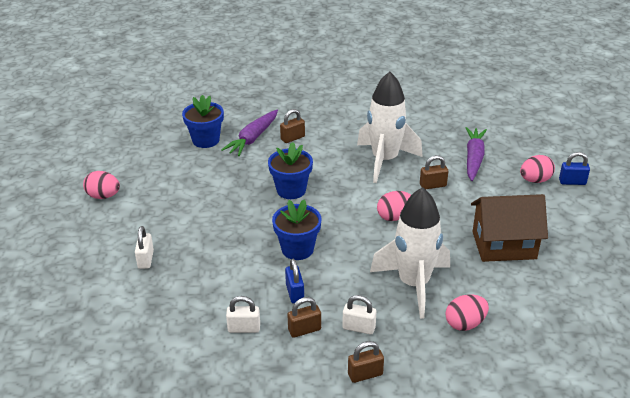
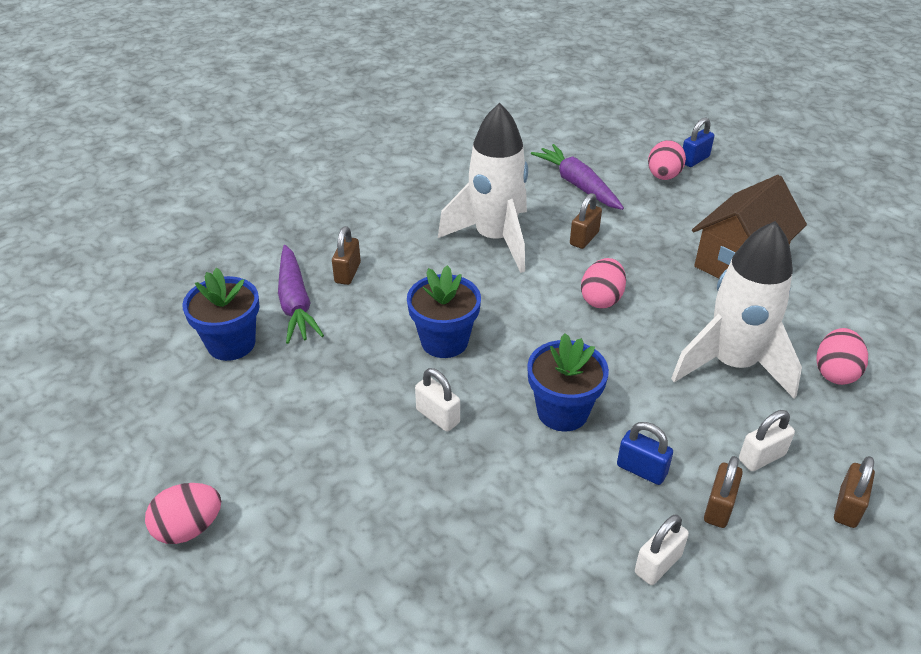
camera: 45 degrees left, 5 degrees up
(146, 259) = (397, 575): white padlock -> white padlock (438, 416)

